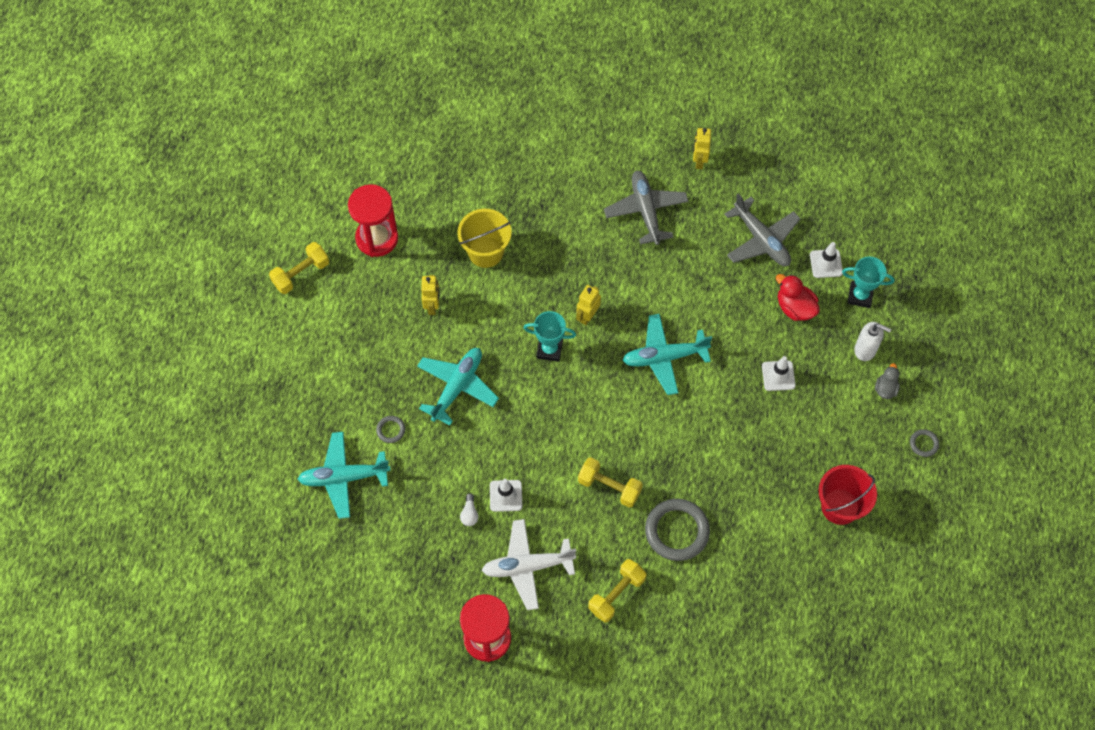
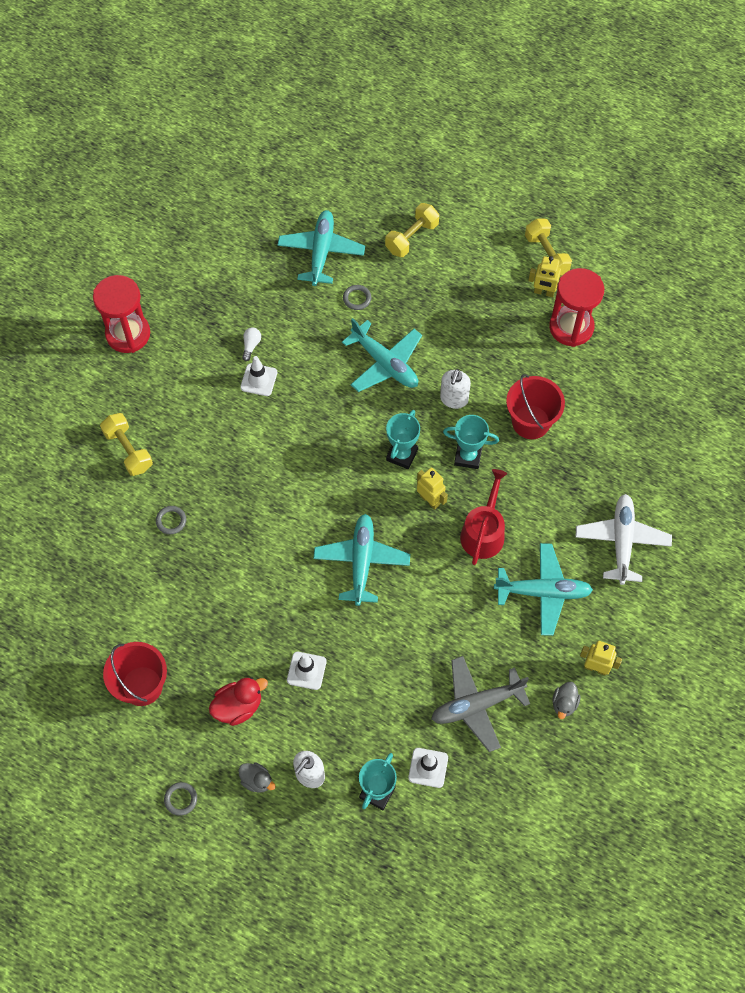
camera: 105 degrees right, 0 degrees up
(432, 306) = (480, 360): yellow robot -> yellow robot (544, 292)
(469, 514) = (251, 345): white light bulb -> white light bulb turned 90 degrees clockwise
(479, 319) = (454, 399): none -> white soap dispenser
(485, 252) = (531, 422): yellow bucket -> red bucket
(527, 566) = (183, 382): white plane -> white plane (622, 541)
(535, 295) = (468, 456): none -> turquoise trophy
(605, 267) = (484, 532): none -> red watering can
(609, 487) = (237, 472): yellow dumbbell -> yellow dumbbell (412, 237)
(646, 211) = (543, 592): grey plane -> turquoise plane
(677, 531) = (171, 521): grey ring -> grey ring, size x0.46
(737, 177) = (564, 704): none -> grey duck
(795, 308) = (382, 714): red duck -> red duck (238, 706)

